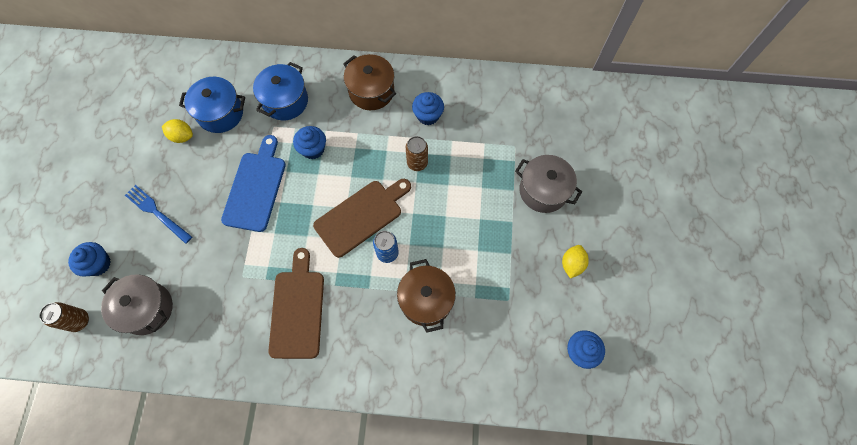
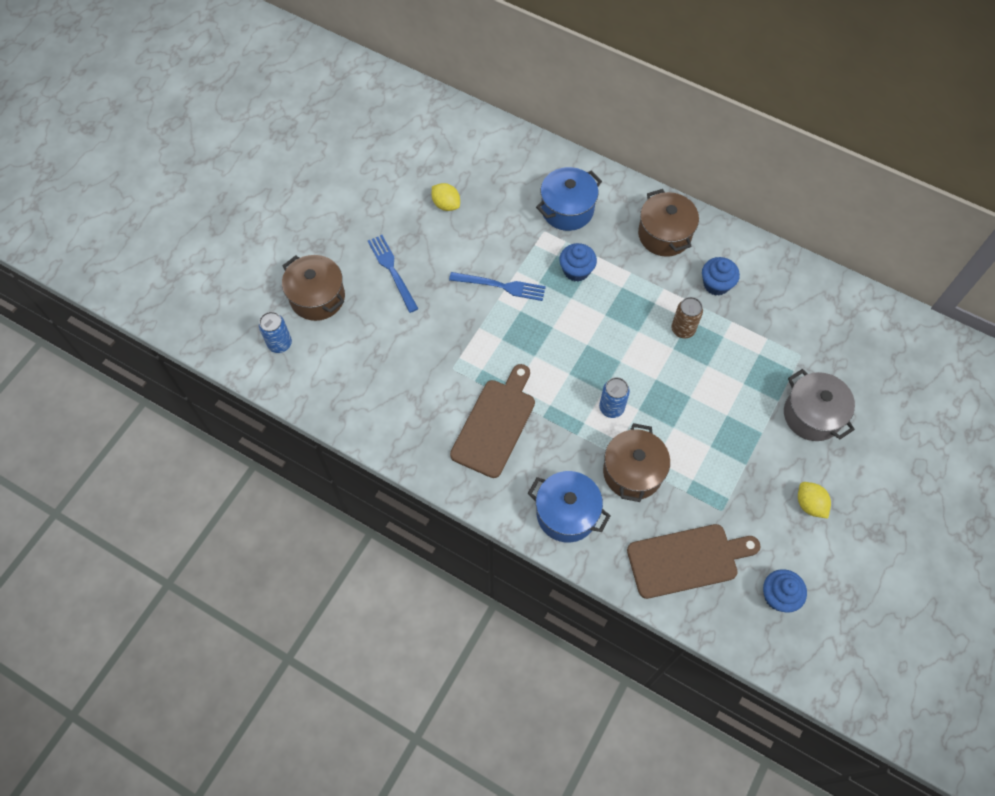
camera: 25 degrees right, 5 degrees down
(79, 321) = (280, 344): brown can -> blue can
(98, 264) = (317, 297): blue cupcake -> brown pot
(147, 309) = (348, 360): grey pot -> none
(220, 113) = (494, 196): blue pot -> blue pot (566, 513)
(256, 188) = (501, 286): blue cutting board -> blue fork
(361, 216) = (599, 359): brown cutting board -> brown cutting board (687, 560)
(572, 264) = (810, 504): yellow lemon -> yellow lemon turned 75 degrees counterclockwise

